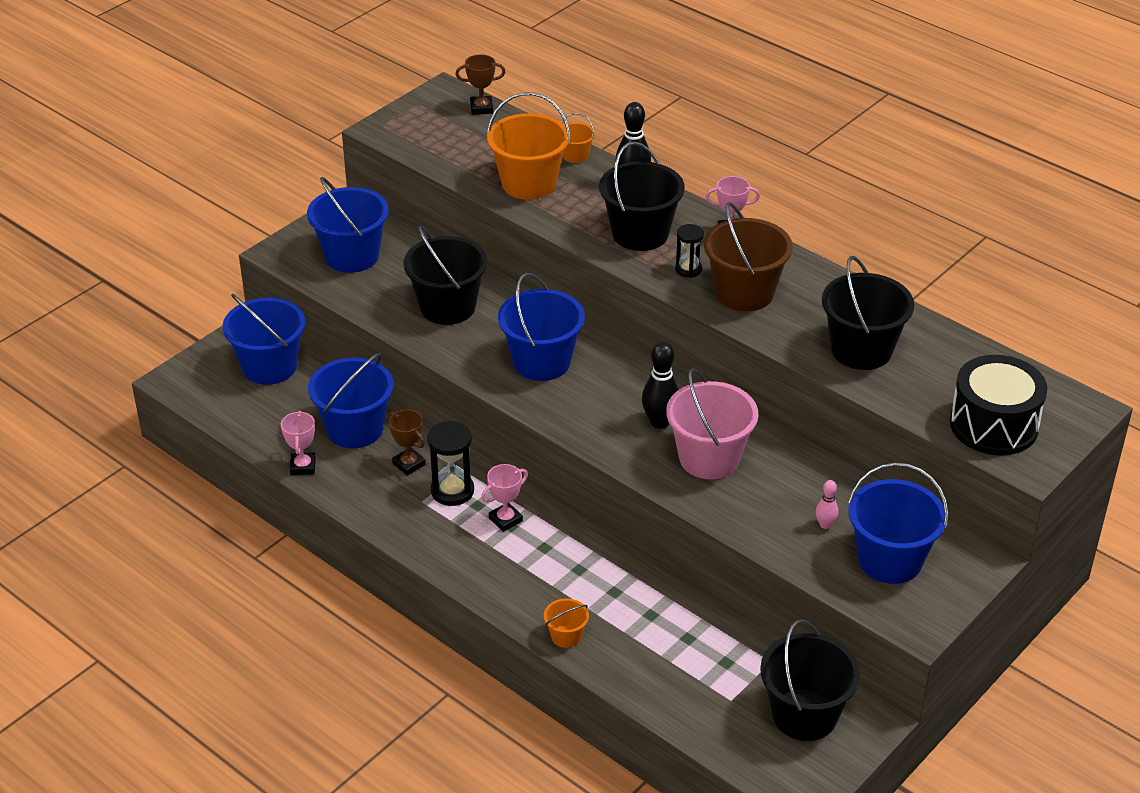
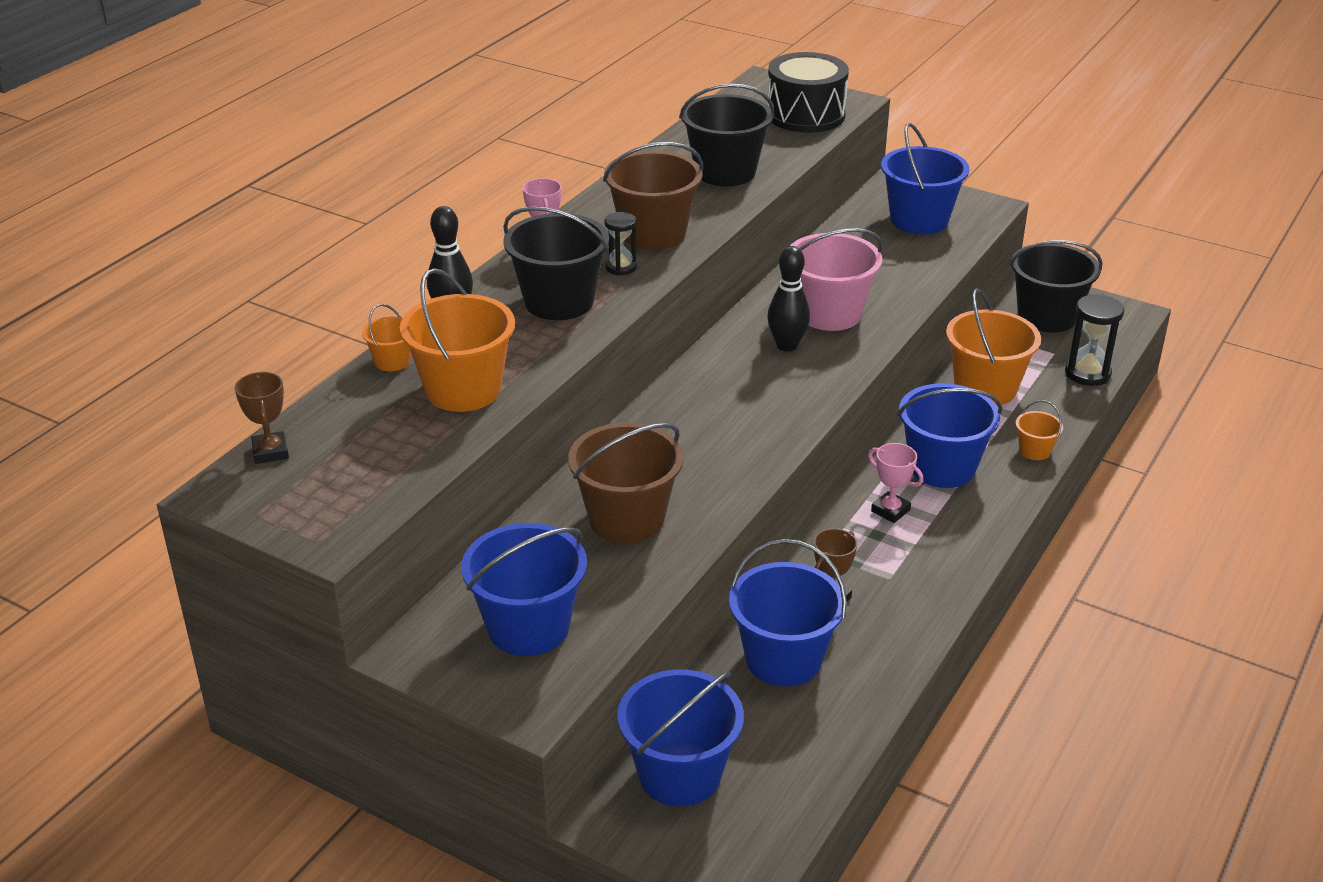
camera: 100 degrees left, 5 degrees down
(303, 466) = (872, 694): pink trophy -> none
(448, 307) = (626, 519): black bucket -> brown bucket
(452, 491) = (862, 557): black hourglass -> black hourglass (1087, 373)
(542, 362) = (713, 432): blue bucket -> blue bucket (942, 467)
(676, 627) = (985, 388): none -> orange bucket
(825, 525) = (891, 250): pink bowling pin -> none

